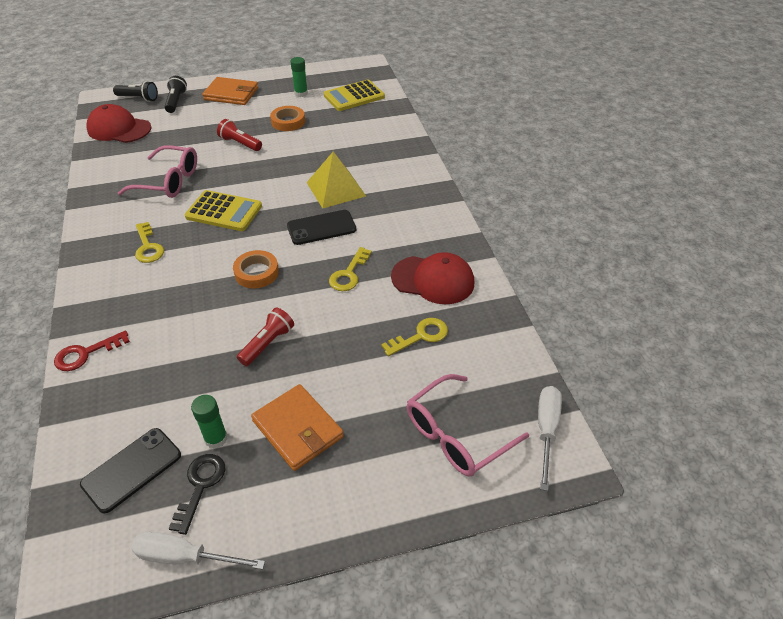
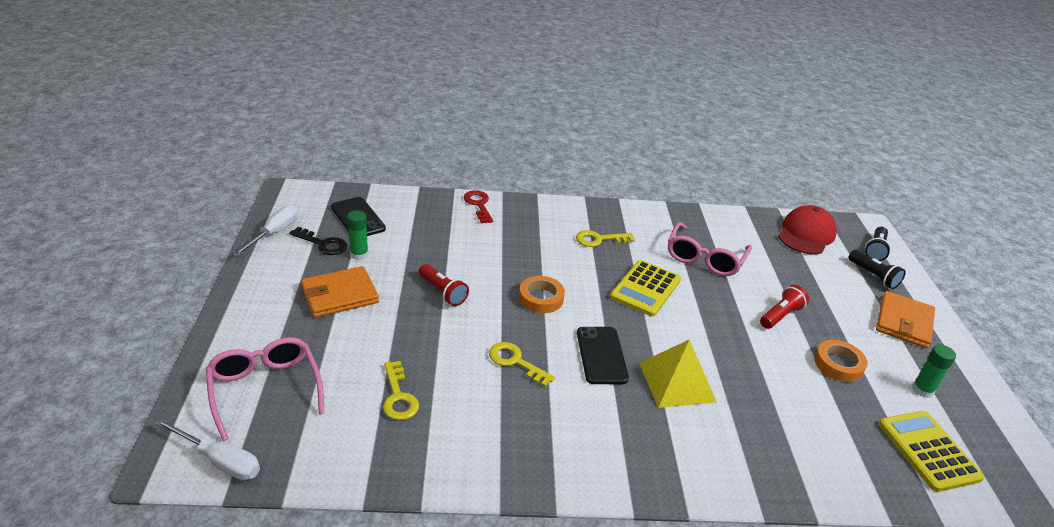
camera: 100 degrees right, 10 degrees down
(176, 102) = (873, 276): black flashlight -> black flashlight turned 45 degrees clockwise
(433, 280) = (479, 431): red cap -> none

